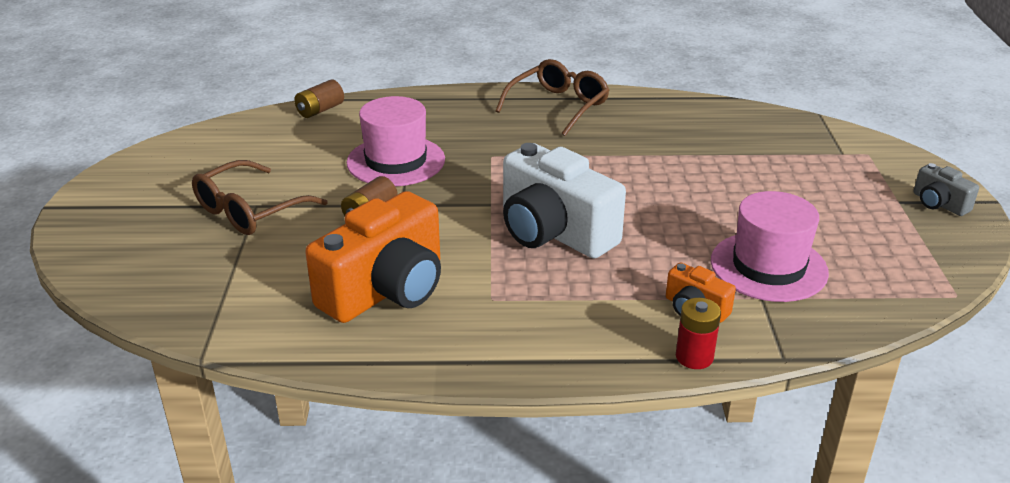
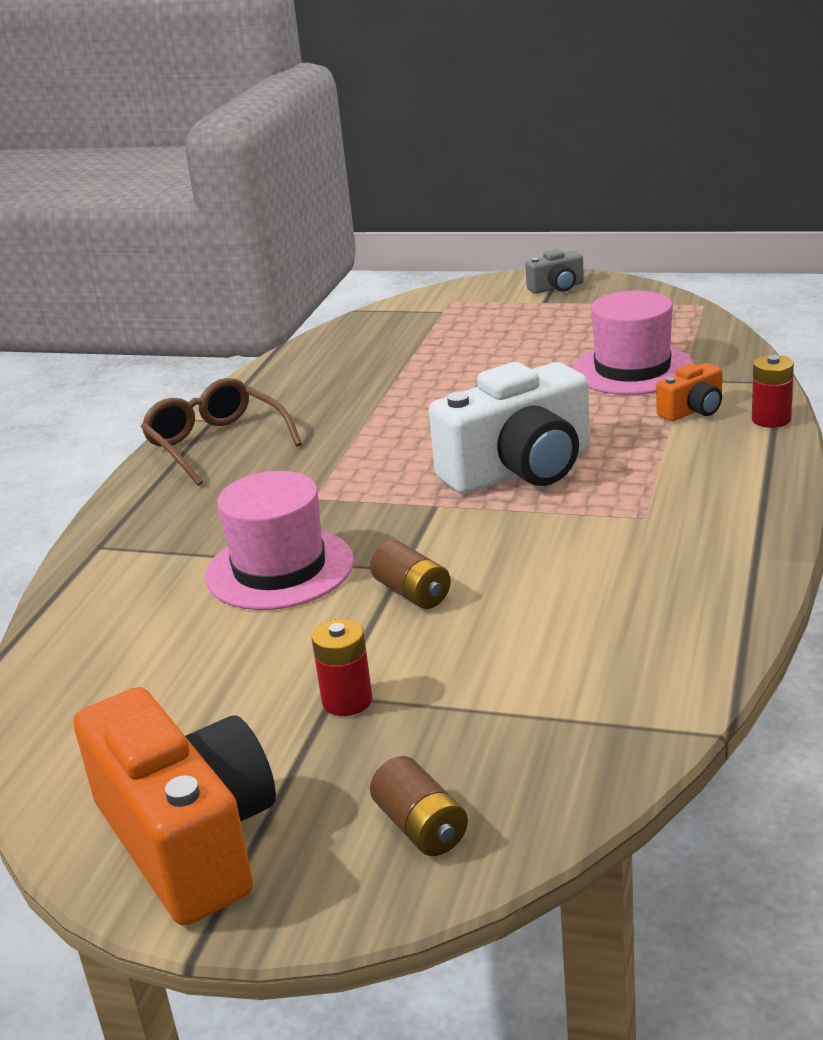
camera: 70 degrees left, 5 degrees down
(249, 211) = (347, 701): brown glasses -> red battery
(320, 110) = (62, 634): brown battery -> brown battery (421, 827)
(386, 290) = (602, 585): orange camera -> orange camera (189, 840)

